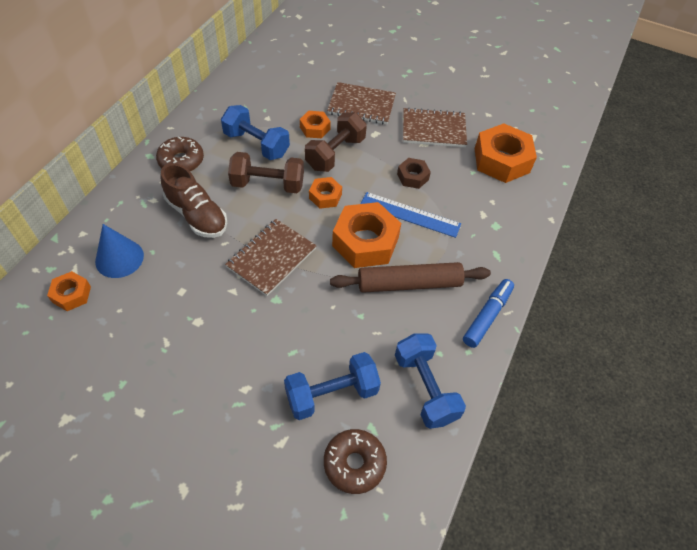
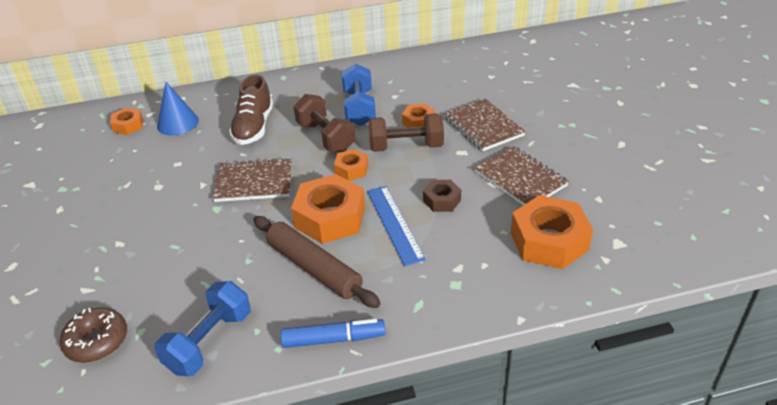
camera: 55 degrees right, 15 degrees down
(181, 161) = (296, 90): brown donut -> none
(331, 394) = (153, 290): blue dumbbell -> none

